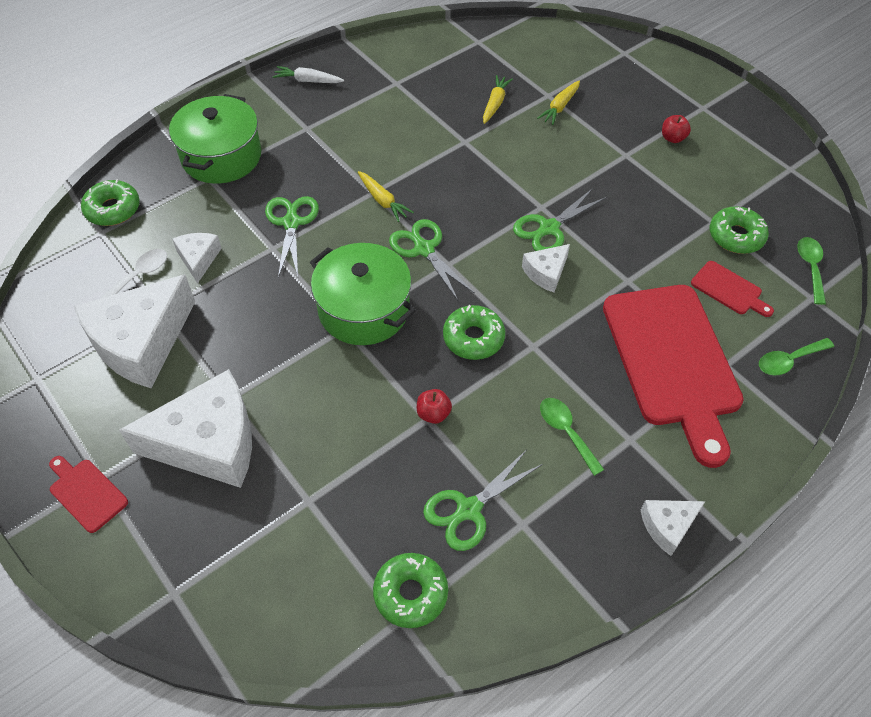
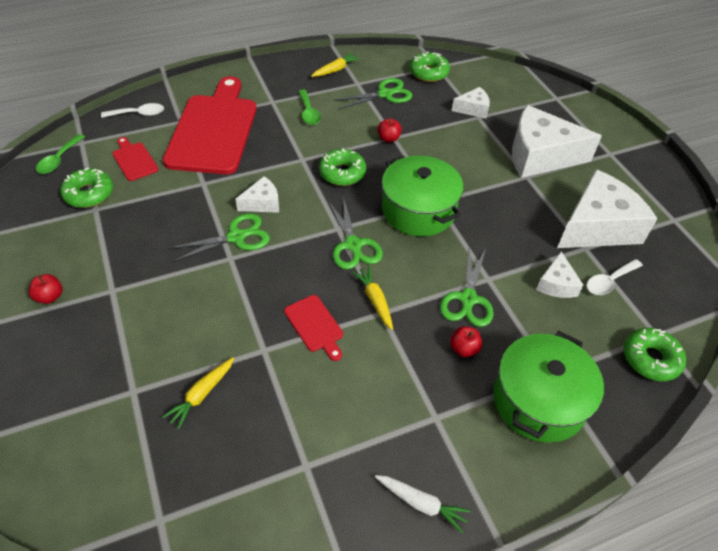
camera: 165 degrees left, 5 degrees down
(86, 493) = (617, 148): red cutting board -> red cutting board (315, 326)
(290, 179) = (464, 349): none -> red apple
(560, 107) = (132, 369): yellow carrot -> yellow carrot (335, 70)
(667, 526) = (279, 66): white cheese -> white cheese (473, 109)
(788, 360) = (138, 114): green spoon -> white spoon

